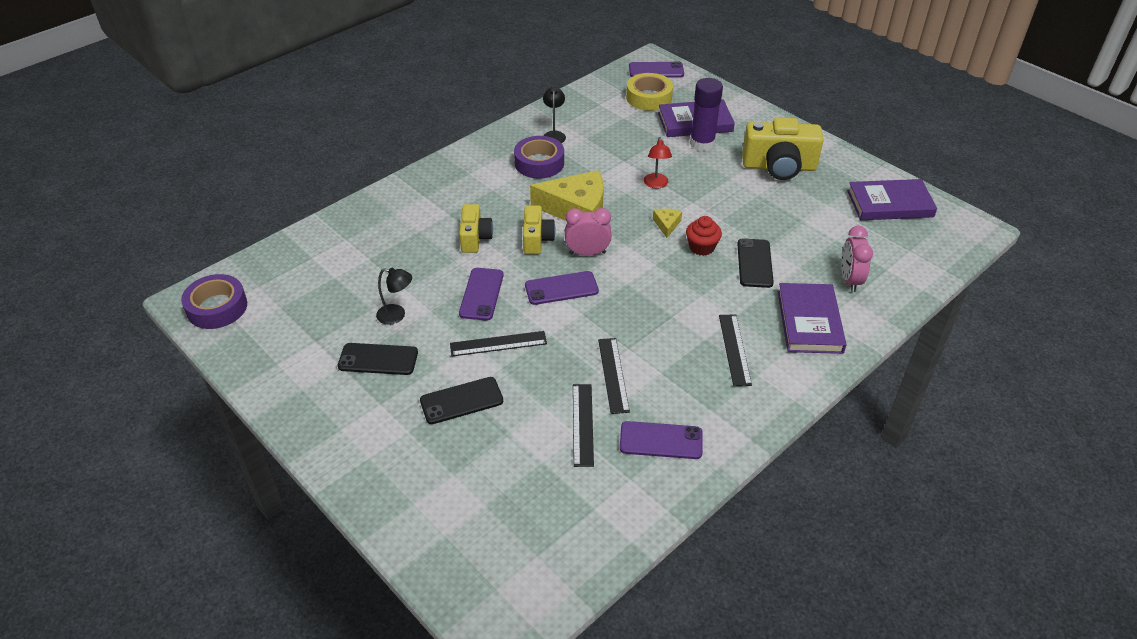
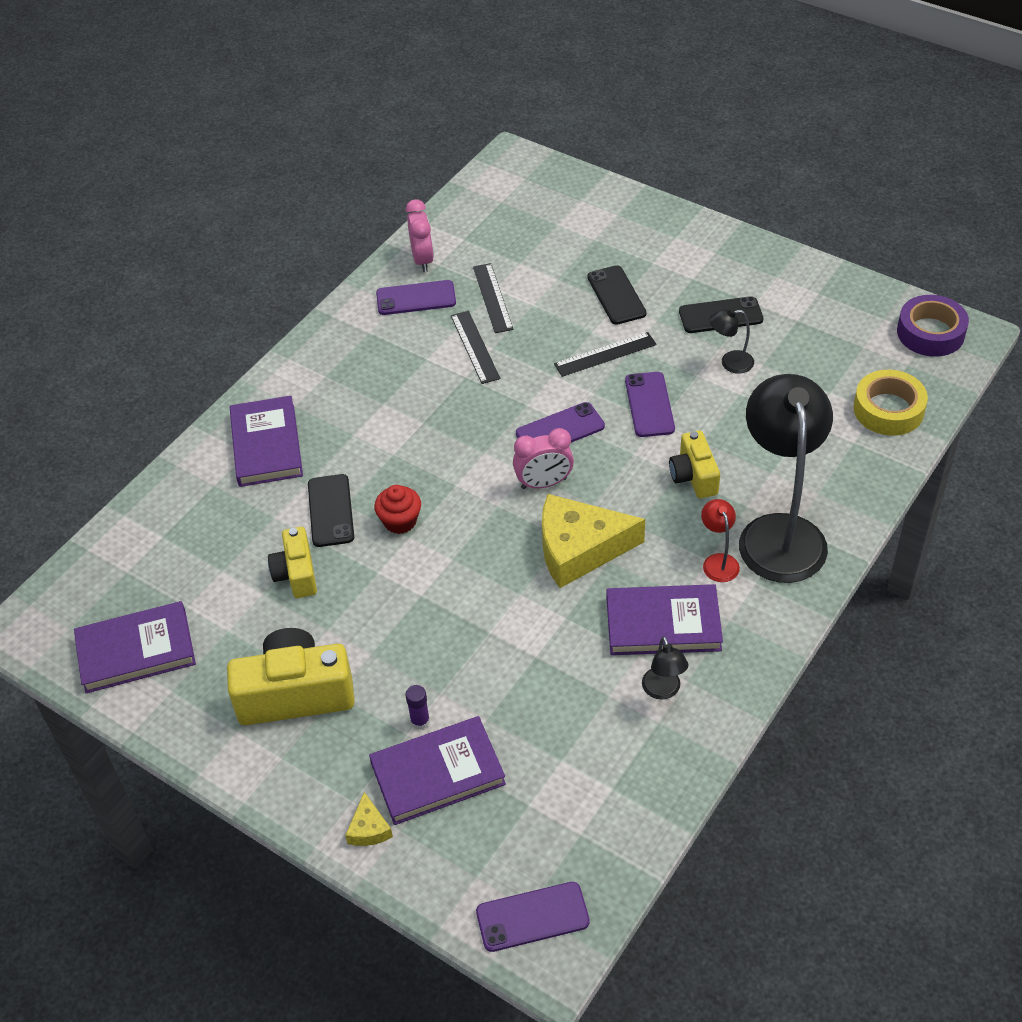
camera: 170 degrees right, 5 degrees up
(437, 195) = (779, 532): none -> black lamp
(461, 401) = (616, 295): black phone -> black phone turned 75 degrees counterclockwise
(537, 239) = (614, 490): yellow camera -> yellow camera (296, 574)
(539, 163) = (663, 624): purple tape -> purple book
(649, 97) = (529, 825): yellow tape -> yellow tape (888, 409)
(656, 184) = (478, 617): red lamp -> red lamp (718, 561)
(667, 225) = (451, 548): yellow cheese -> yellow cheese (369, 829)
(702, 144) = (420, 721): purple glue stick -> purple glue stick, size x0.47
(734, 349) = (351, 397): black ruler -> none
(849, 280) = (212, 510): pink clock -> pink clock (422, 260)

